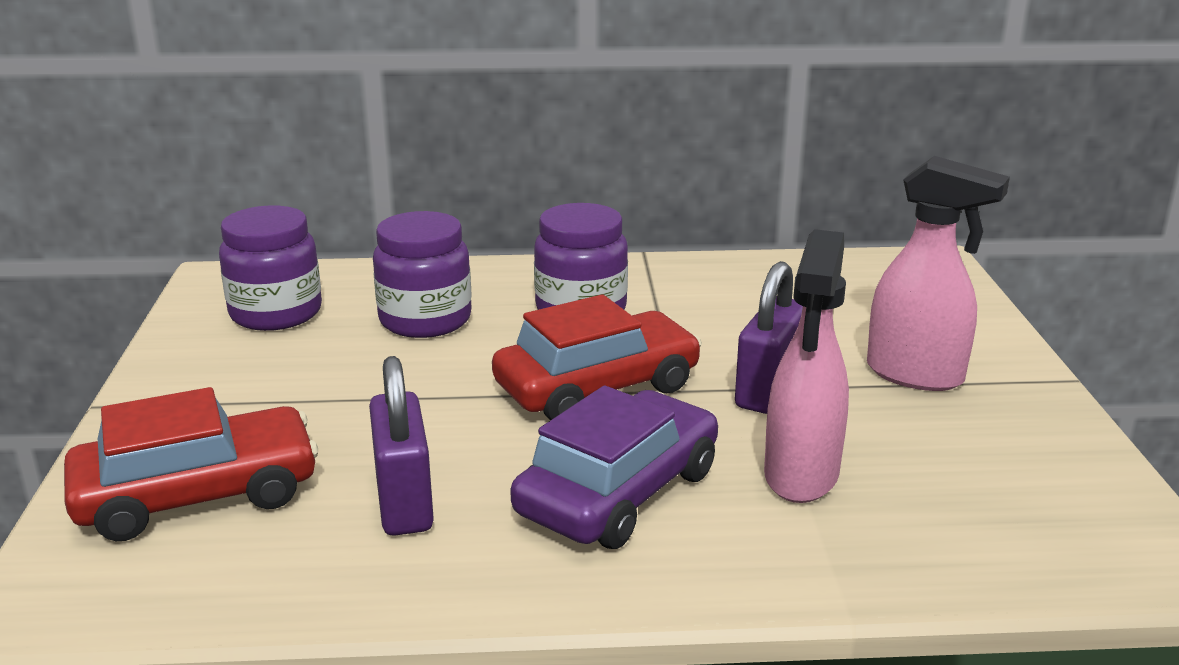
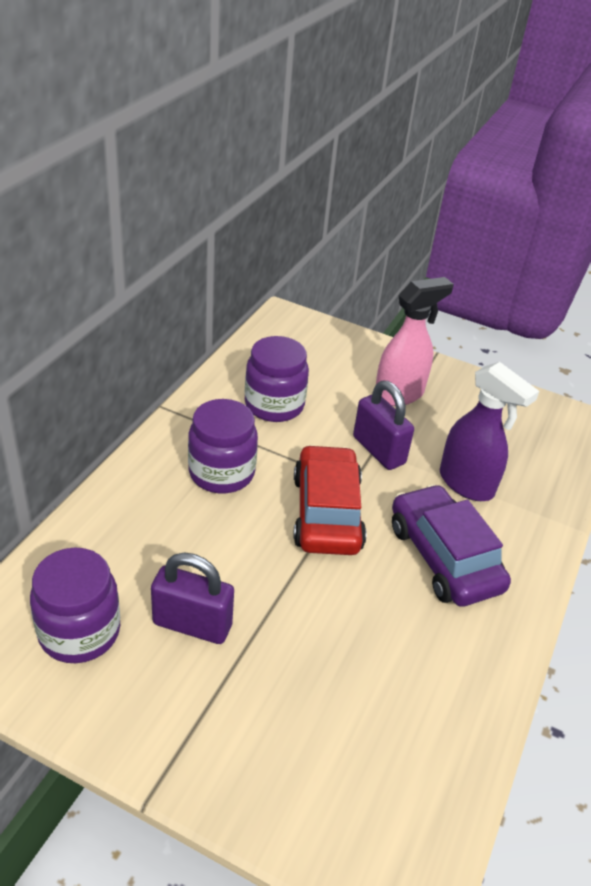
camera: 65 degrees left, 15 degrees up
(197, 494) = (330, 762): red car -> none
(404, 503) = (402, 653): purple padlock -> purple padlock (192, 624)
(425, 320) = (169, 551): purple jar -> purple jar (274, 405)
(801, 476) = (467, 484): pink spray bottle -> purple spray bottle

